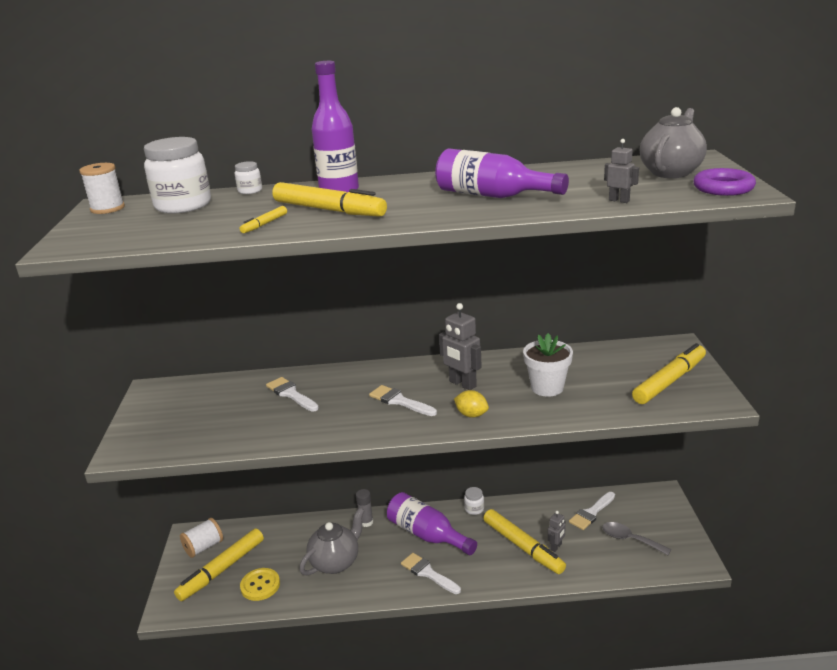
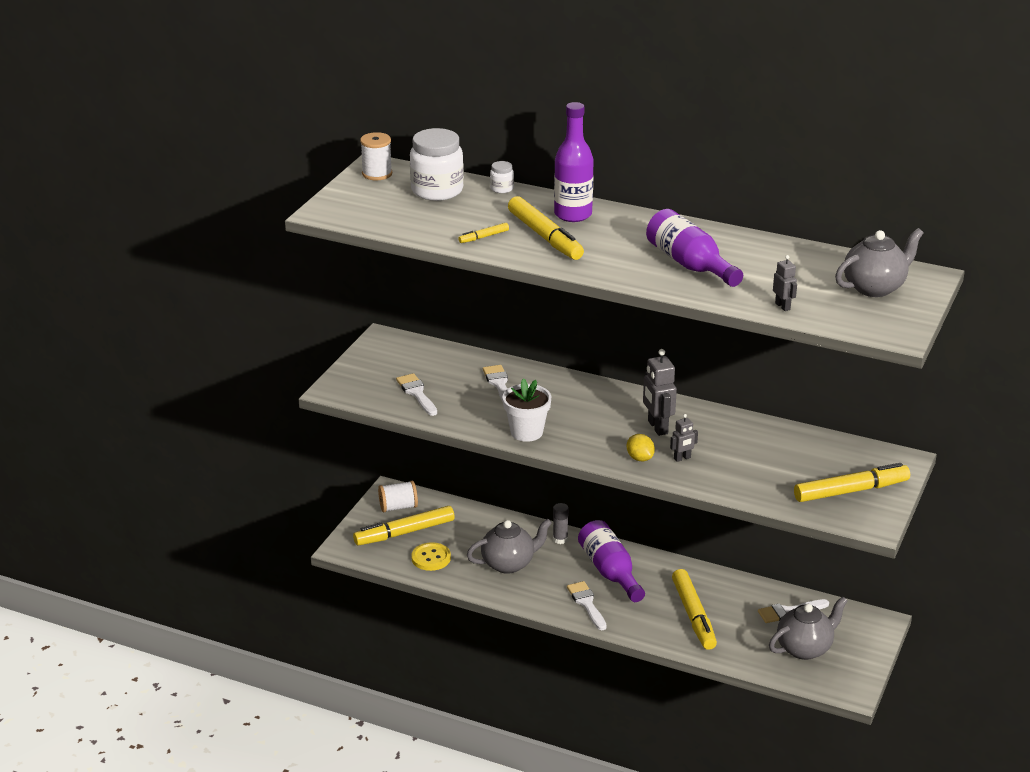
camera: 25 degrees right, 5 degrees up
(399, 401) = (588, 424): white brush -> white brush (417, 393)
(474, 509) = (674, 565): white jar -> none
(547, 387) = (730, 457): white flower pot -> white flower pot (526, 432)
(556, 547) = (726, 627): grey robot -> grey robot (682, 458)
(630, 539) = (805, 648): grey spoon -> grey teapot
(723, 188) = (888, 322): purple ring -> none

